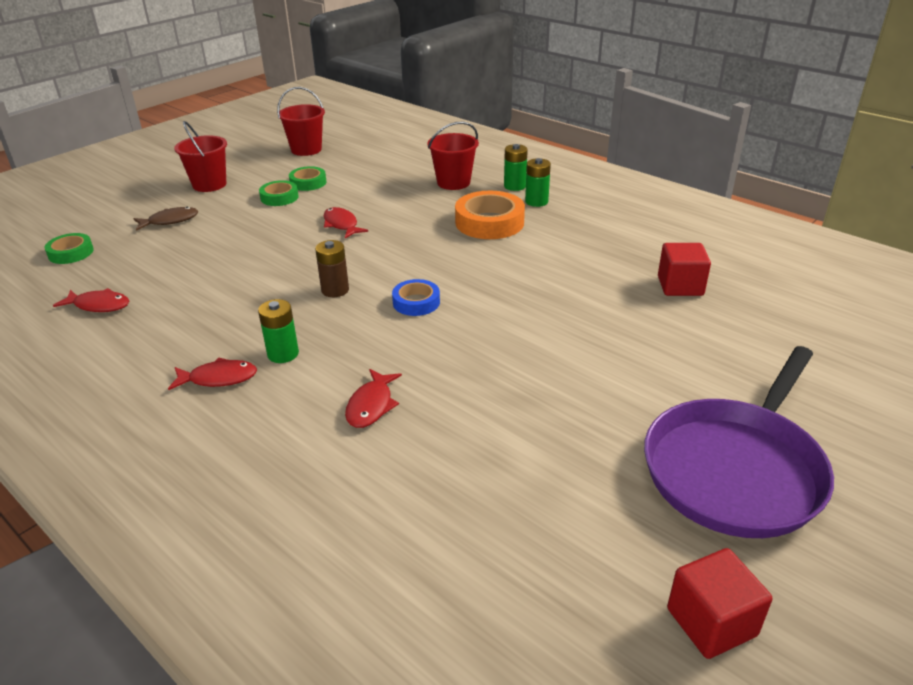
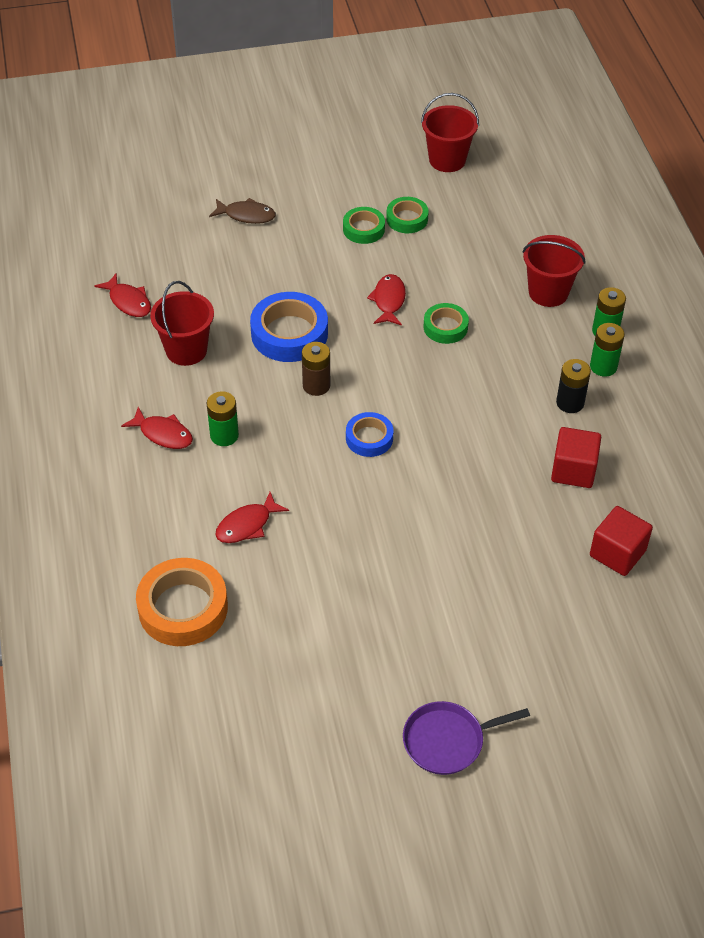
camera: 35 degrees right, 15 degrees up
(71, 253) = (143, 220): green tape -> green tape (445, 327)
(209, 184) = (315, 175): red bucket -> red bucket (186, 350)
(278, 270) = (289, 333): none -> blue tape
(489, 222) = (527, 372): orange tape -> orange tape (183, 608)
(539, 226) = (570, 403): none -> black battery
(711, 622) = (307, 819): red cube -> red cube (573, 470)
(735, 469) = (447, 741): purple pan -> purple pan, size x0.52

